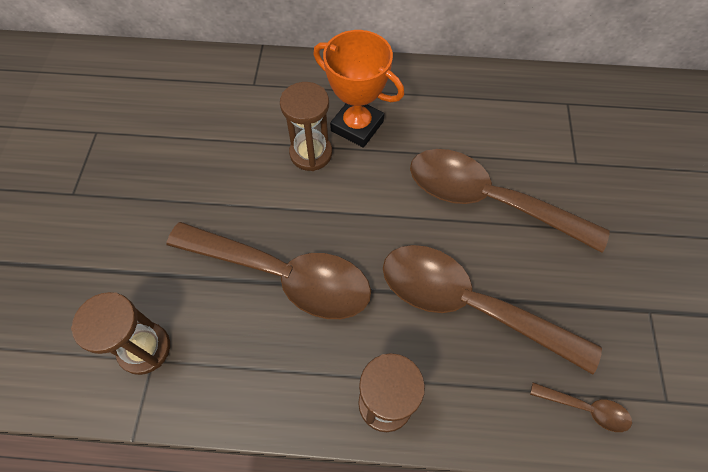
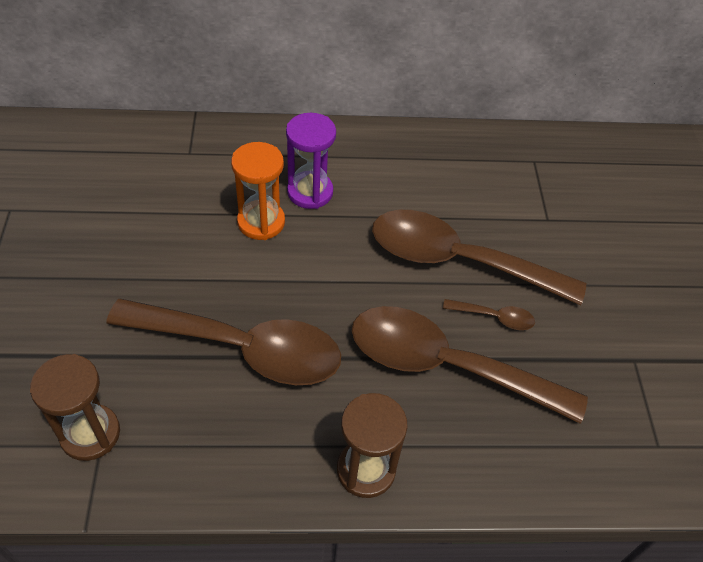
camera: 10 degrees left, 10 degrees down
(311, 153) = (261, 222): brown hourglass -> orange hourglass
(357, 126) = (310, 192): orange trophy -> purple hourglass
(585, 408) = (577, 459): brown spoon -> brown spoon (494, 317)

